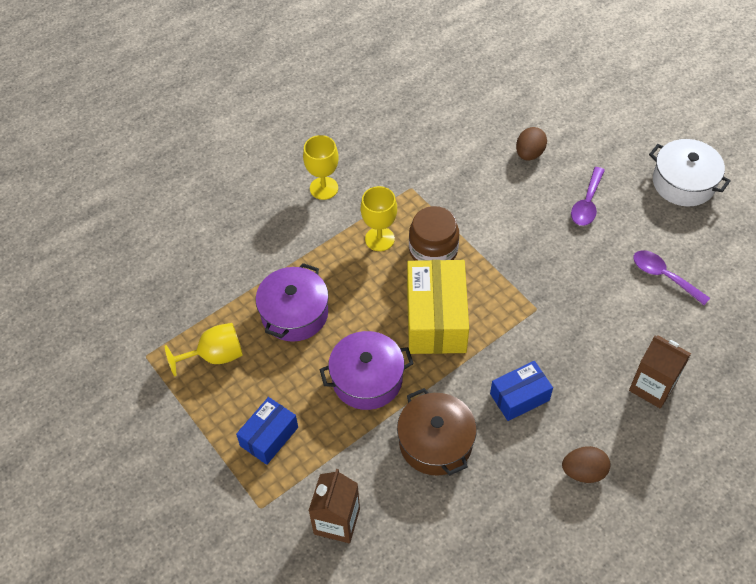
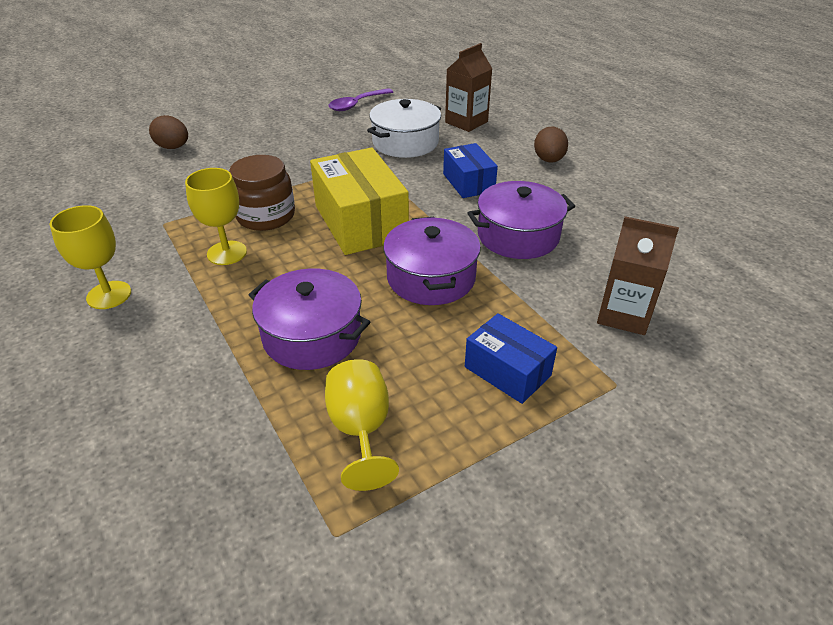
camera: 85 degrees left, 15 degrees down
(435, 442) = (518, 236): brown pot -> purple pot
(436, 319) = (361, 222): yellow box -> yellow box turned 60 degrees clockwise
(587, 203) = (258, 126): purple spoon -> none
(683, 183) = (263, 85): white pot -> white pot (405, 142)

